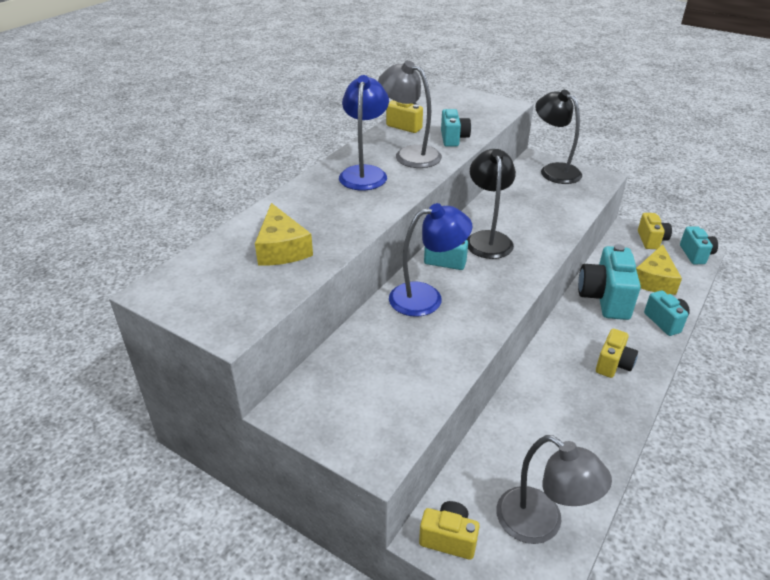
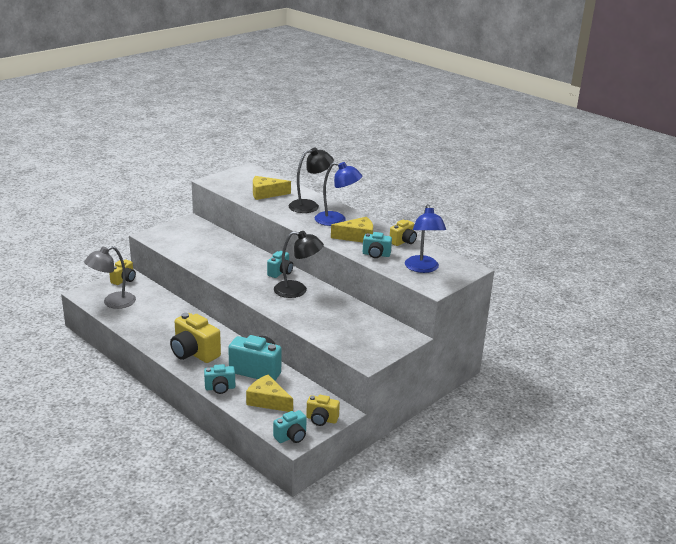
camera: 100 degrees right, 10 degrees down
(410, 154) = (357, 237): grey lamp -> yellow cheese
(426, 297) = (248, 261): blue lamp -> blue lamp (423, 268)
(554, 170) = (385, 340): black lamp -> black lamp (310, 206)
(613, 364) = (194, 353): yellow camera -> yellow camera, size x1.71
(695, 254) = (291, 437): turquoise camera -> turquoise camera turned 45 degrees counterclockwise

